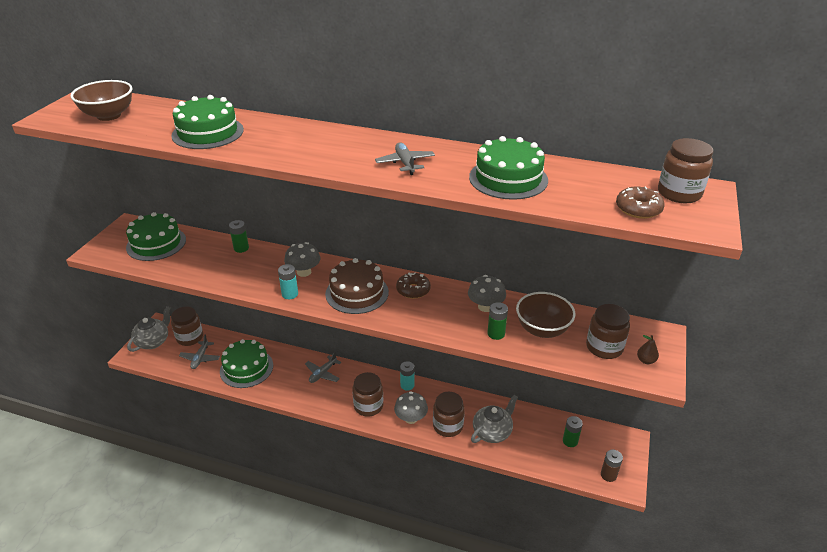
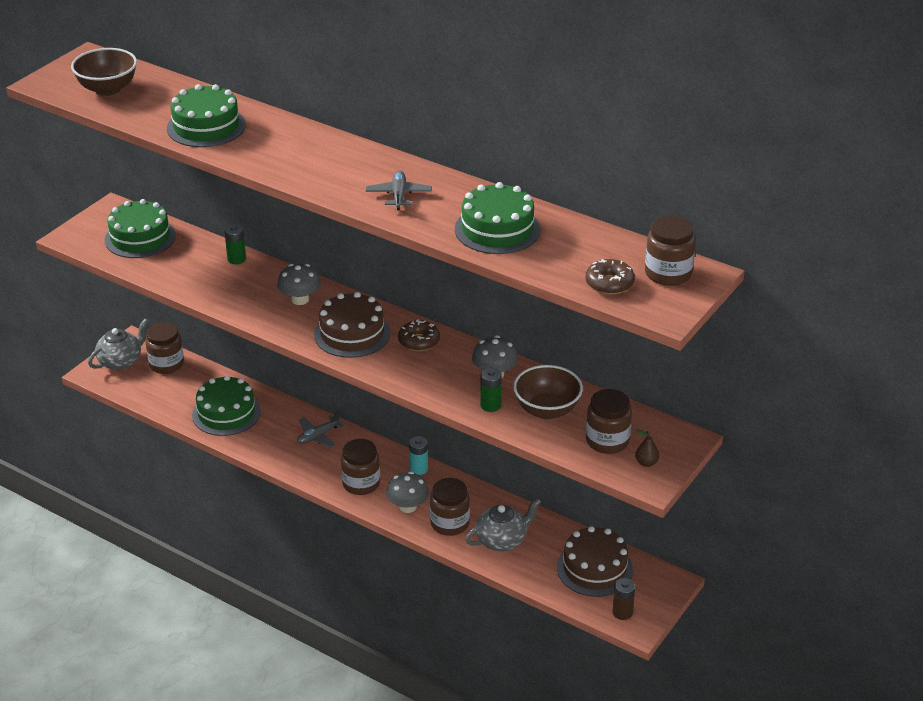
camera: 15 degrees right, 0 degrees up
(200, 358) = (173, 391): grey plane -> none
(290, 294) = (275, 322): turquoise battery -> none
(570, 441) = (594, 568): green battery -> brown cake

